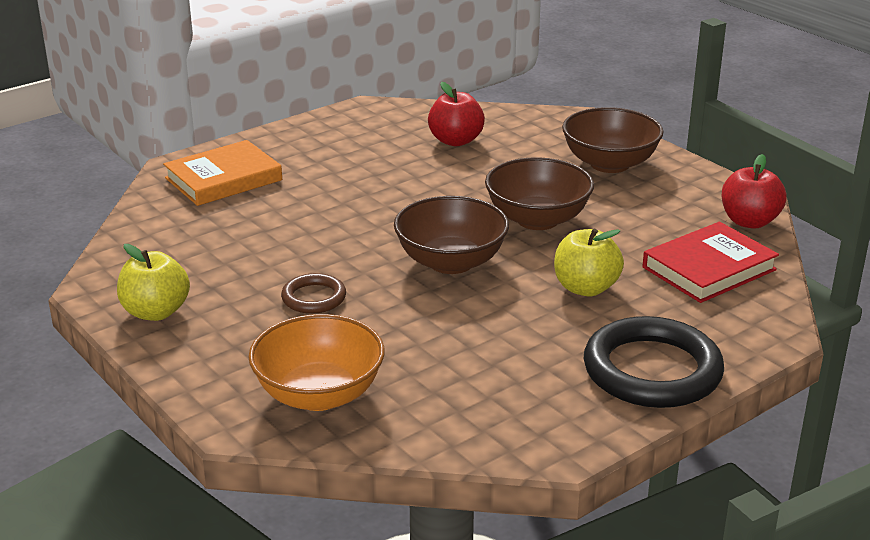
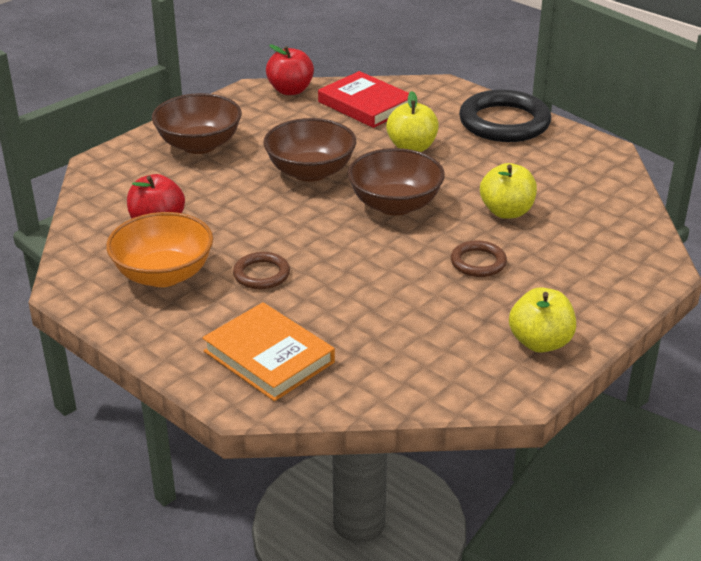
camera: 100 degrees left, 5 degrees up
(319, 394) = (605, 240): orange bowl -> orange bowl (163, 274)
(348, 183) = (261, 274): none -> brown ring
(411, 333) = (506, 212): none -> yellow apple

